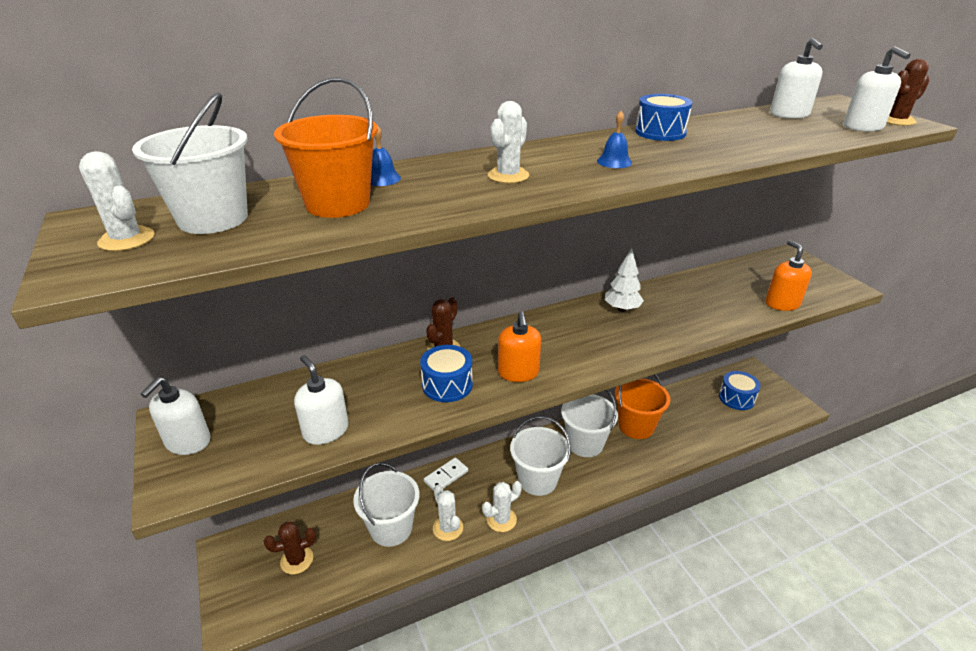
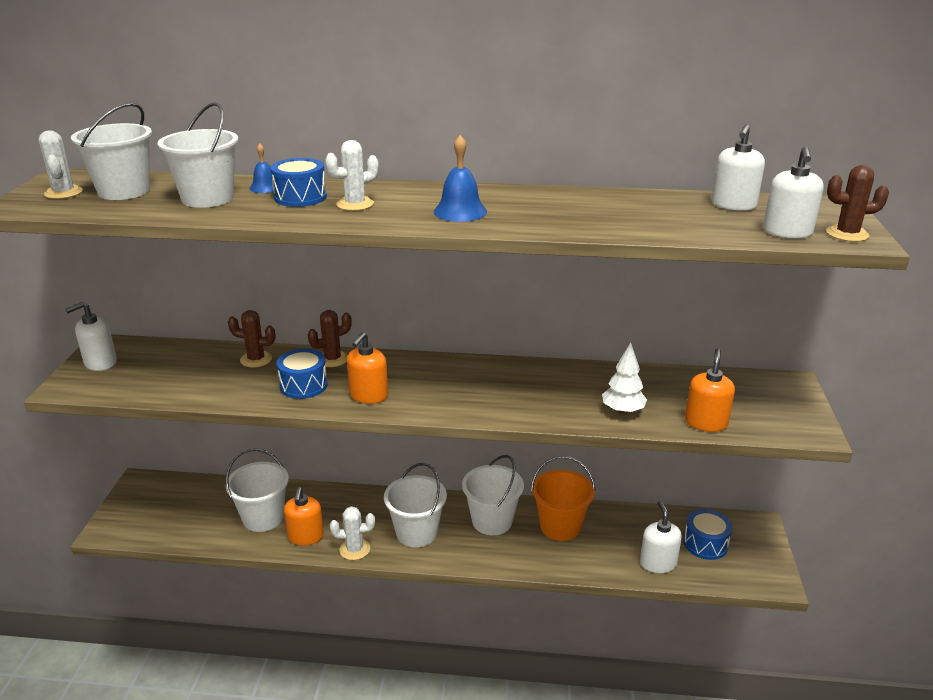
camera: 30 degrees right, 5 degrees down
(297, 560) = (178, 510): brown cactus -> brown cactus (256, 359)
(326, 431) = (187, 386): white soap dispenser -> white soap dispenser (658, 563)
(338, 204) = (207, 198): orange bucket -> white bucket
(446, 476) = (341, 498): white domino -> none
(447, 528) = (305, 536): white cactus -> orange soap dispenser
(614, 161) = (460, 211): blue bell -> blue bell, size x1.60
(622, 309) = (527, 376): white tree -> white tree (622, 411)
(660, 132) = (557, 196): blue drum -> blue drum (300, 197)

